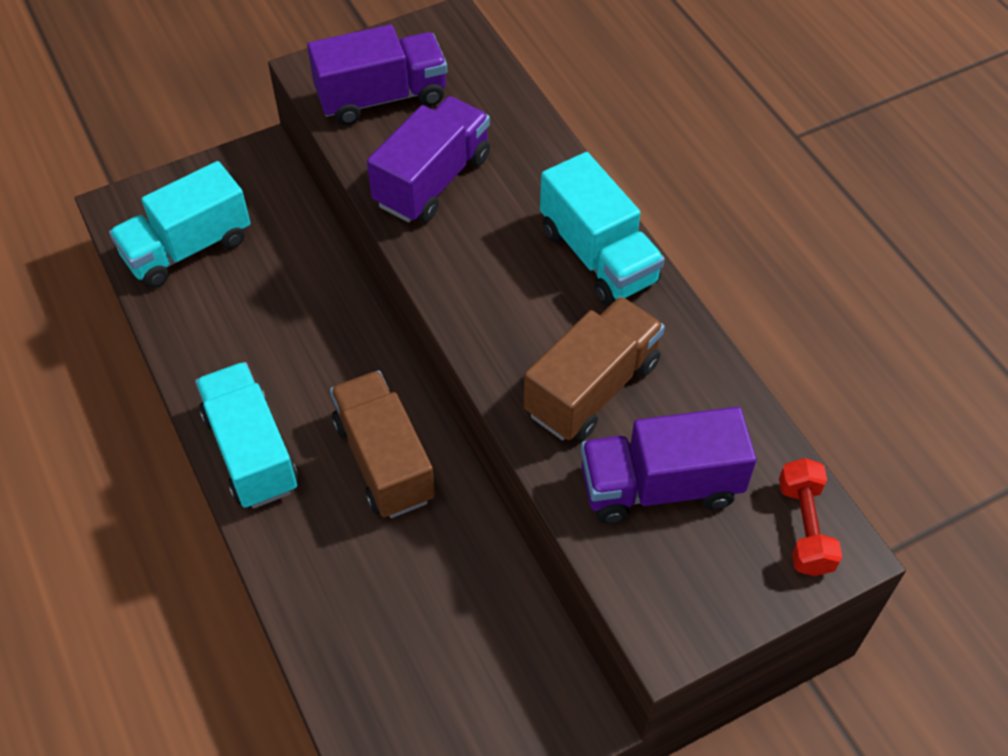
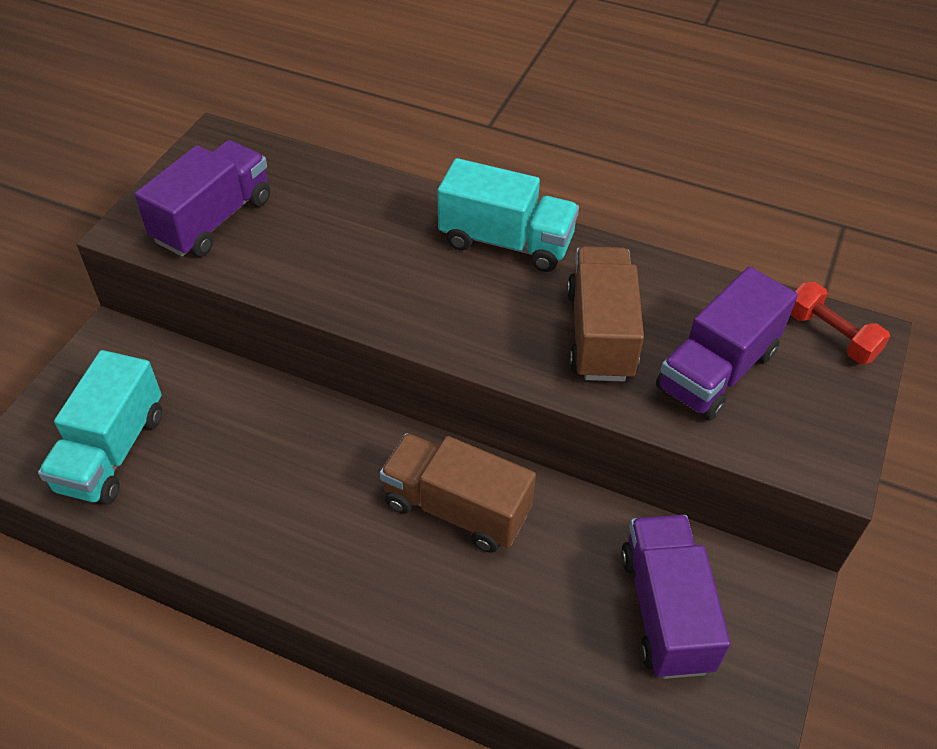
camera: 40 degrees left, 5 degrees down
(251, 451) = (338, 577): turquoise truck -> none
(432, 180) = (322, 258): purple truck -> purple truck (665, 610)

